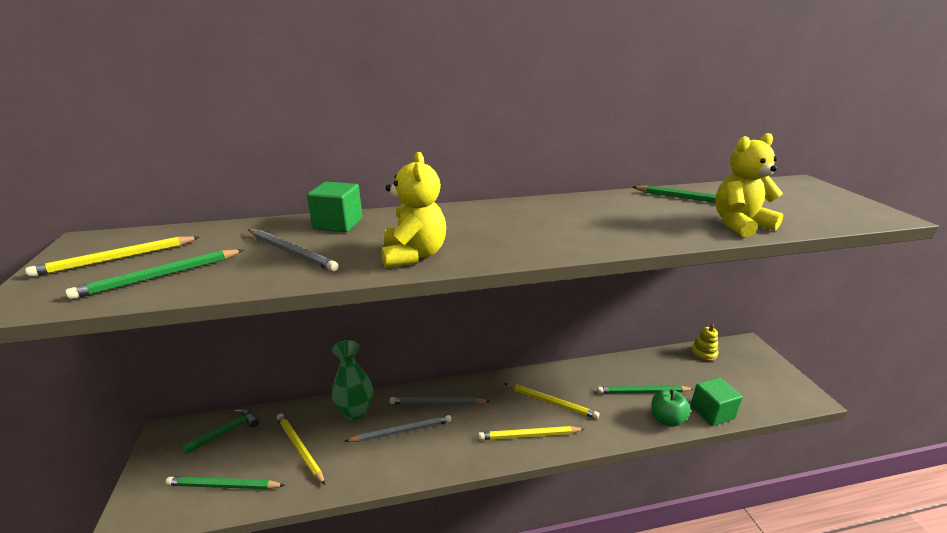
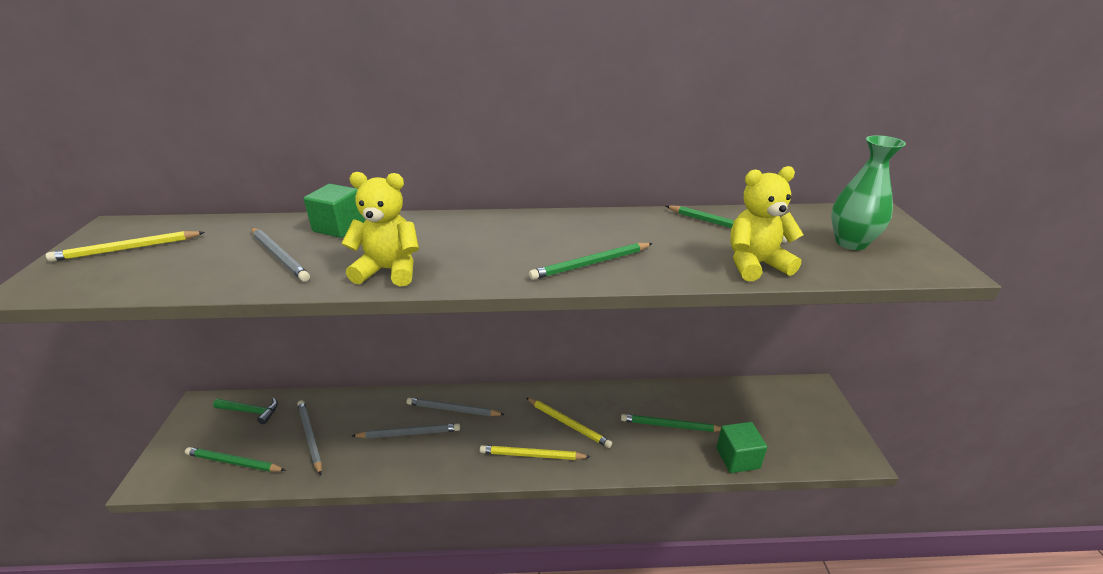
camera: 10 degrees right, 5 degrees up
(160, 276) = (154, 271): green pencil -> green pencil (591, 264)
(226, 431) = (250, 411): green hammer -> green hammer turned 45 degrees clockwise
(299, 449) = (310, 437): yellow pencil -> grey pencil
(355, 412) = (372, 408): green vase -> green vase (850, 243)
(414, 255) = (389, 270): yellow teddy bear -> yellow teddy bear turned 90 degrees counterclockwise
(667, 419) = (684, 459): green apple -> none
(704, 353) = (758, 391): yellow stacking toy -> none

